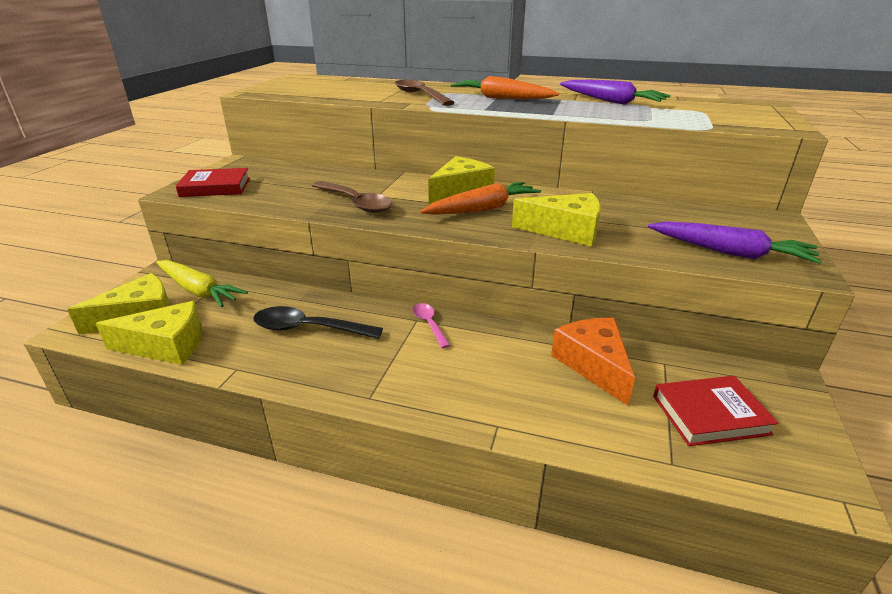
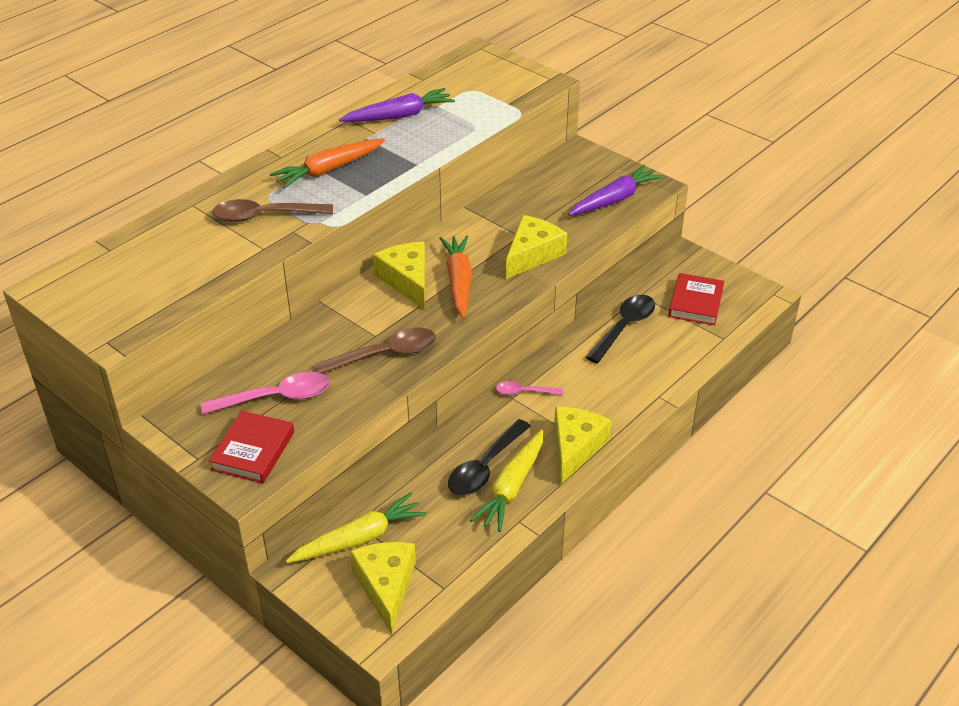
camera: 65 degrees left, 10 degrees up
(166, 345) = (454, 566): yellow cheese -> yellow cheese (575, 448)
(279, 181) = (276, 397): none -> pink spoon
(285, 351) = (512, 487): none -> yellow carrot
(593, 365) = (624, 327): orange cheese -> black spoon

